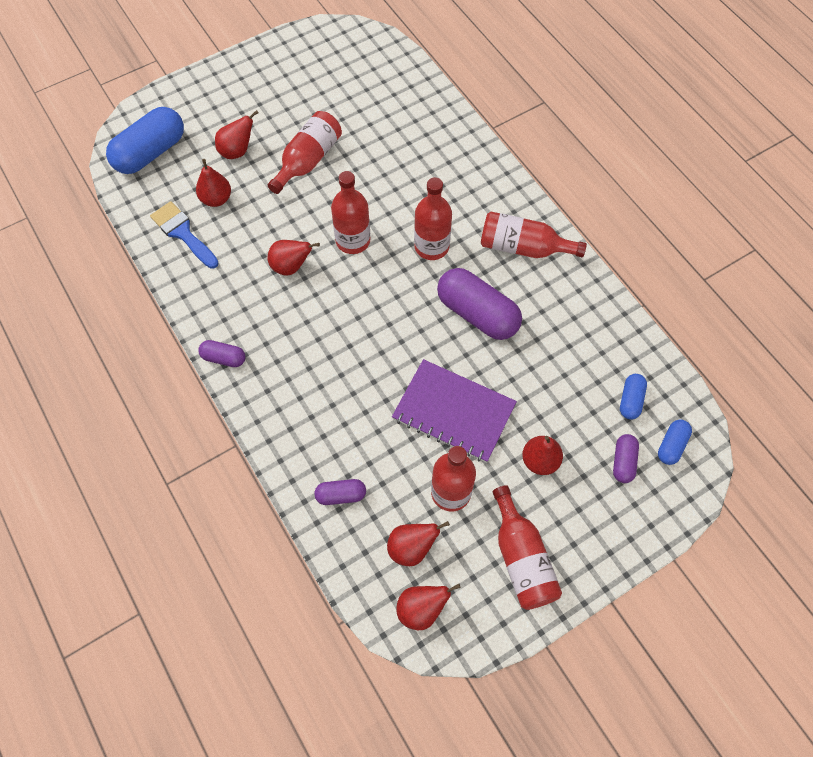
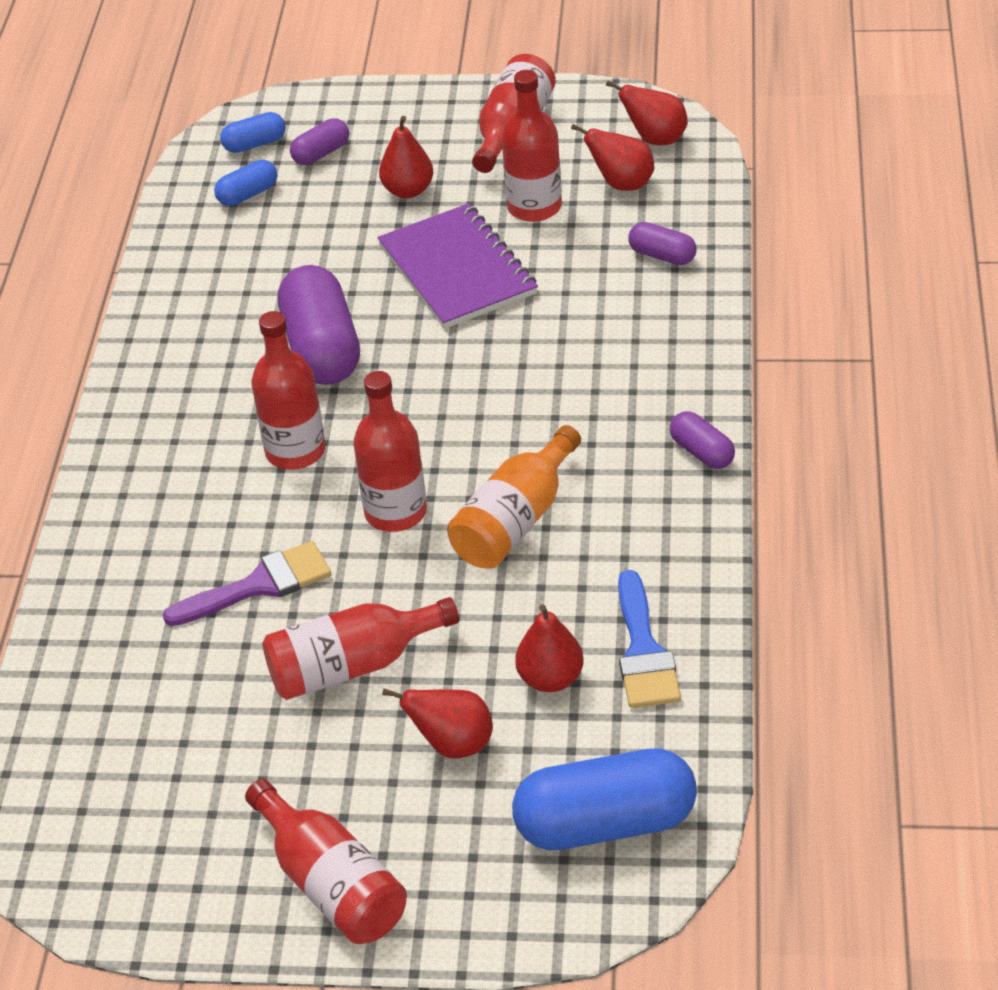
camera: 140 degrees left, 20 degrees down
(291, 267) = (515, 521): red pear -> orange bottle
(382, 173) = (259, 585): none -> purple brush
(523, 247) = (178, 392): red bottle -> red bottle (332, 884)

